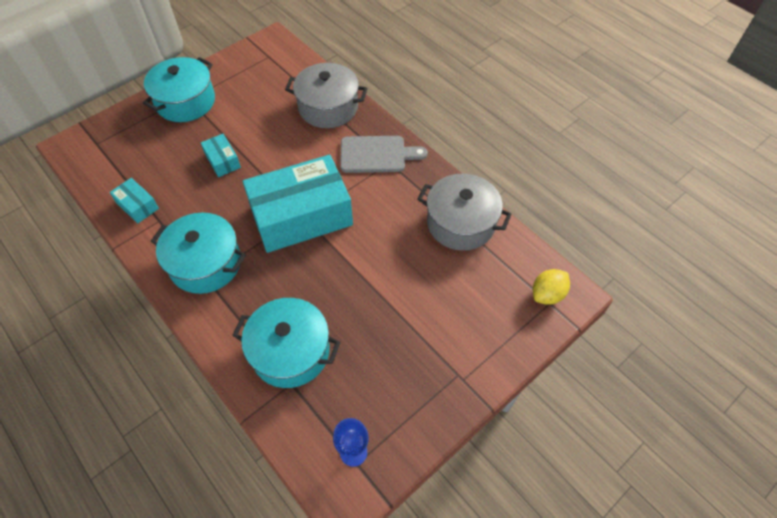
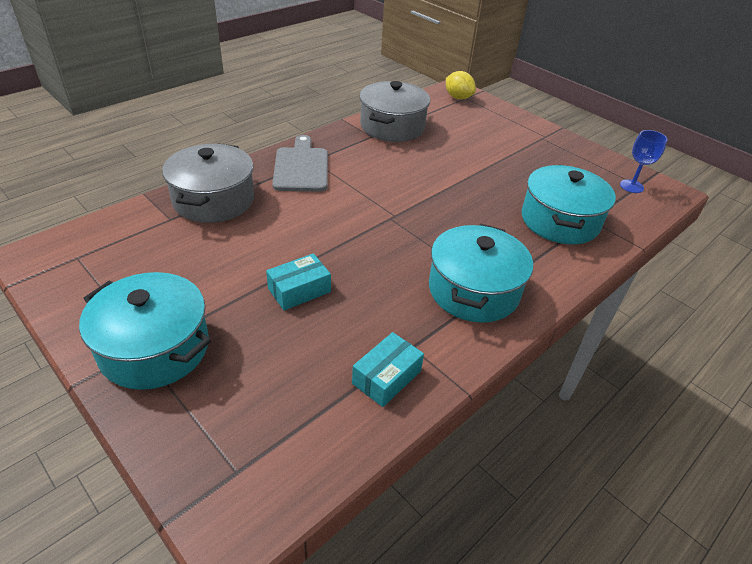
camera: 95 degrees left, 15 degrees down
(301, 216) = (392, 218): turquoise box -> none

